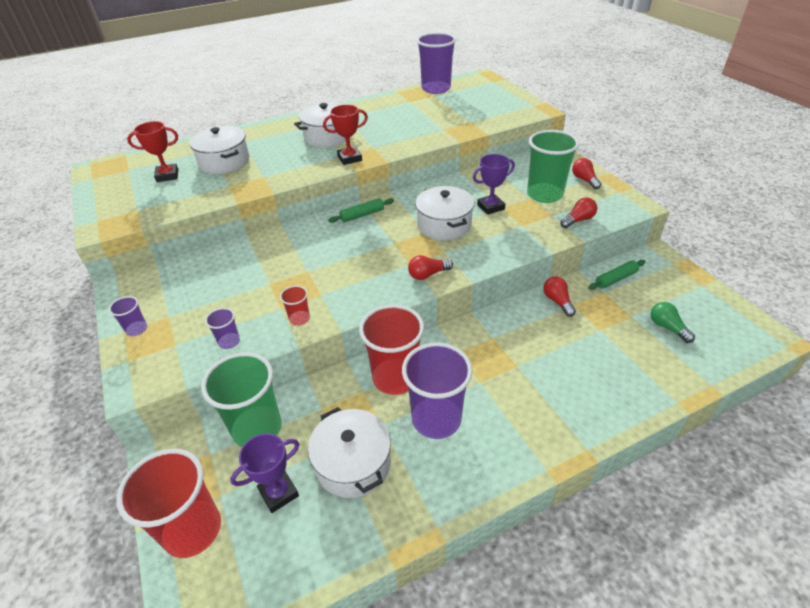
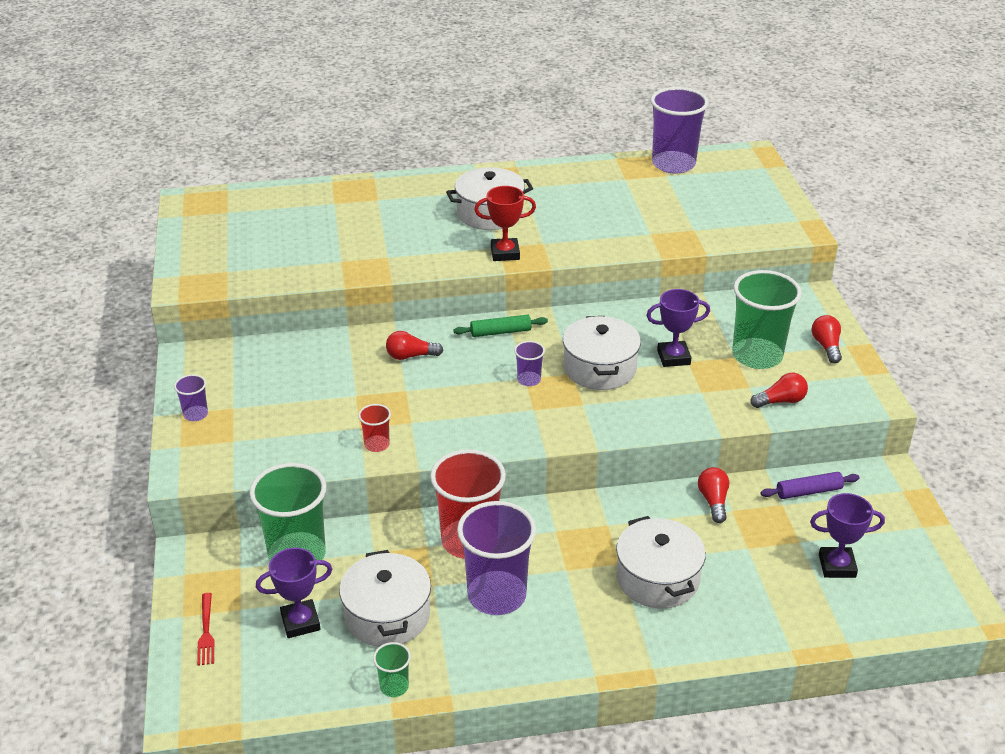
camera: 15 degrees right, 5 degrees down
(167, 176) = (272, 231): red trophy -> none
(192, 530) = (206, 632): red cup -> red fork
(224, 162) = (346, 225): white pot -> white pot (657, 578)
(229, 342) = (291, 452): purple cup -> purple cup (529, 380)
(384, 534) = (394, 686): none -> green cup
(428, 274) = (548, 427): red light bulb -> red light bulb (410, 356)
(615, 279) = (808, 491): green rolling pin -> purple rolling pin
(667, 327) = (837, 566): green light bulb -> purple trophy

